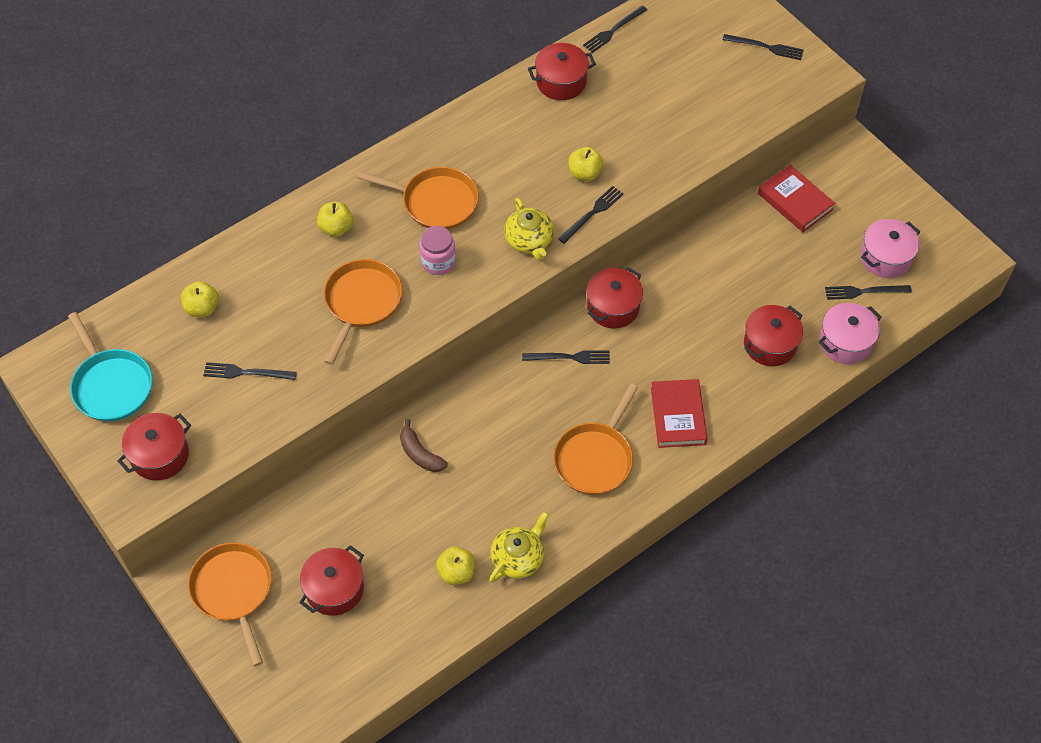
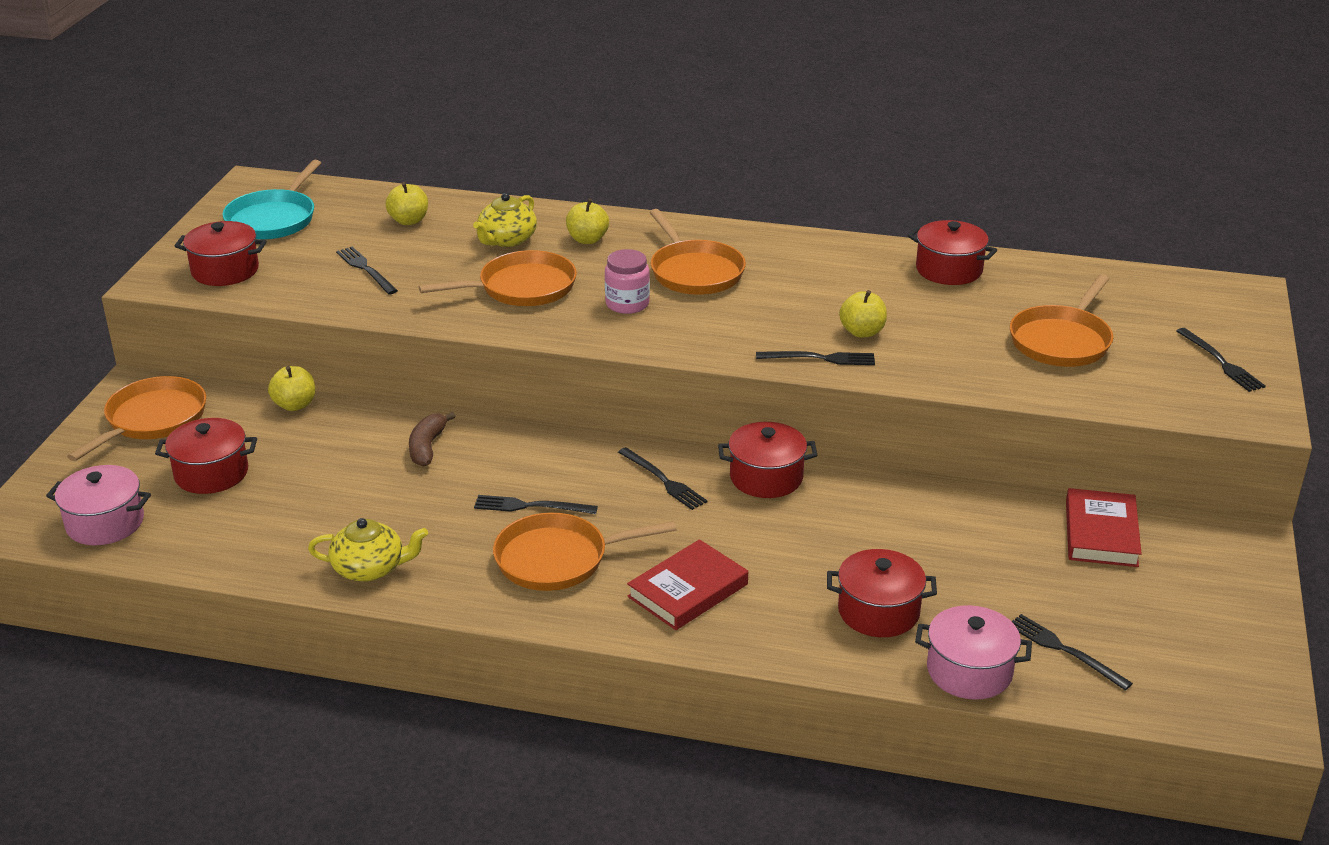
camera: 50 degrees right, 25 degrees down
(456, 572) = (308, 537): yellow apple -> yellow apple (295, 405)
(529, 240) = (729, 339): yellow teapot -> yellow teapot (506, 240)
(613, 30) = (1065, 268): black fork -> black fork (530, 506)
(682, 94) = (1062, 341): none -> orange pan
(885, 258) = (1140, 644): pink pot -> pink pot (105, 523)

